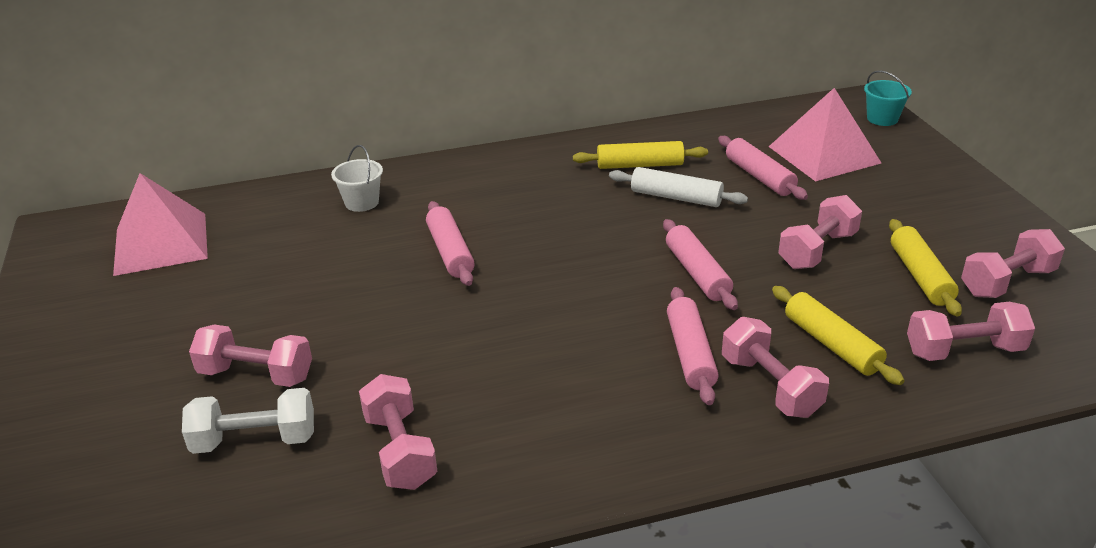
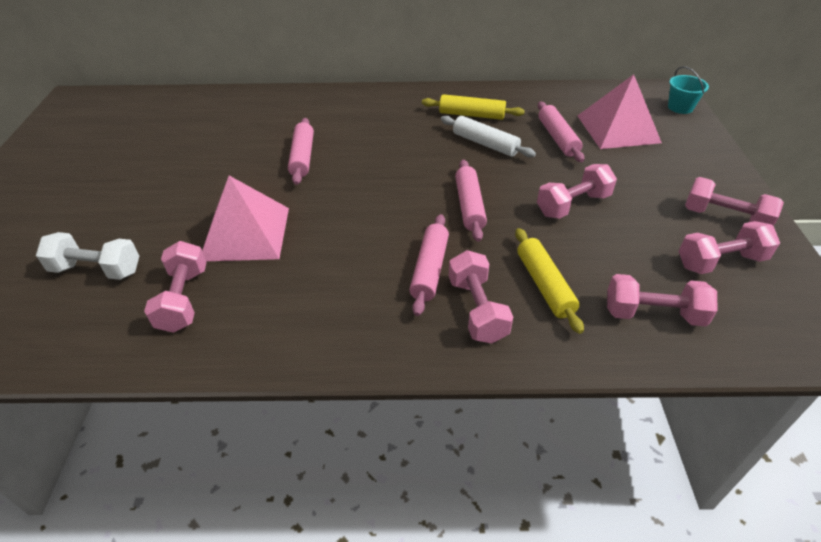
camera: 15 degrees right, 10 degrees up
(161, 243) = (125, 118): pink pyramid -> pink pyramid (246, 233)
(256, 374) = (126, 222): pink dumbbell -> pink dumbbell (724, 218)
(362, 202) = (265, 111): white bucket -> none
(920, 276) = (647, 242): yellow rolling pin -> none

